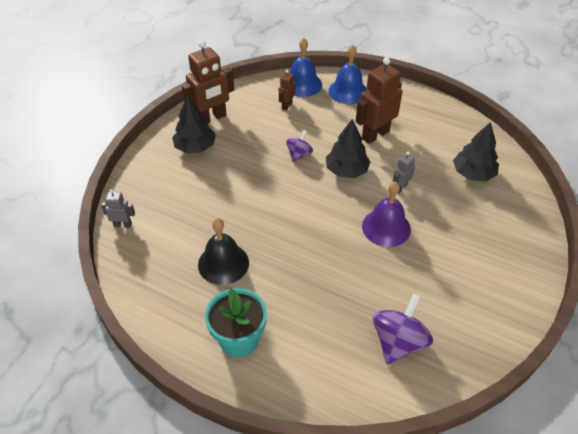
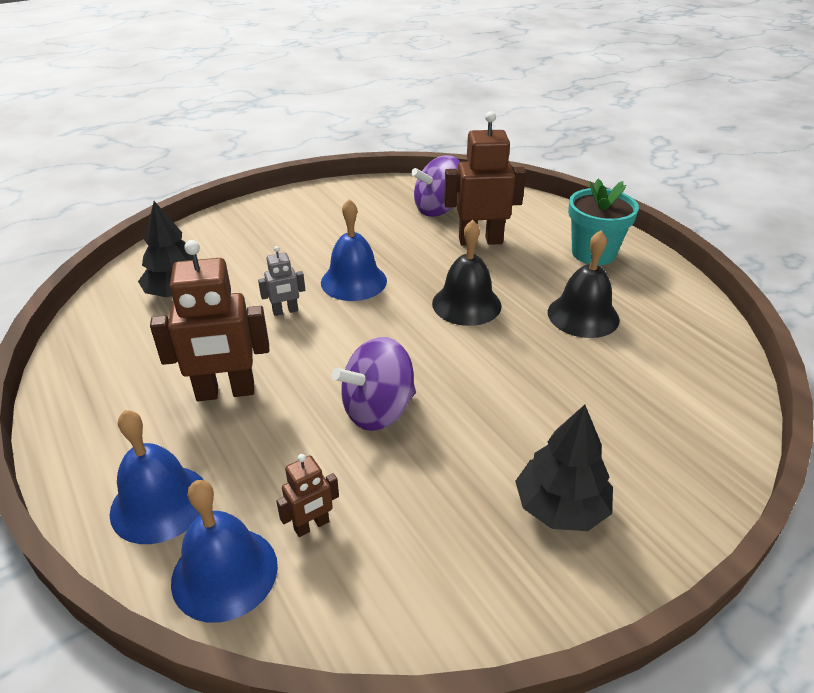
camera: 150 degrees left, 10 degrees down
(123, 225) = (729, 412): grey robot -> none
(211, 118) = (494, 569): brown robot -> brown robot (480, 241)
(299, 154) = (378, 410): purple spinning top -> purple spinning top, size x1.69
(302, 240) = (466, 304): none -> black bell
(346, 170) = (330, 358): black tree -> none
(386, 227) = (353, 281): purple bell -> blue bell

